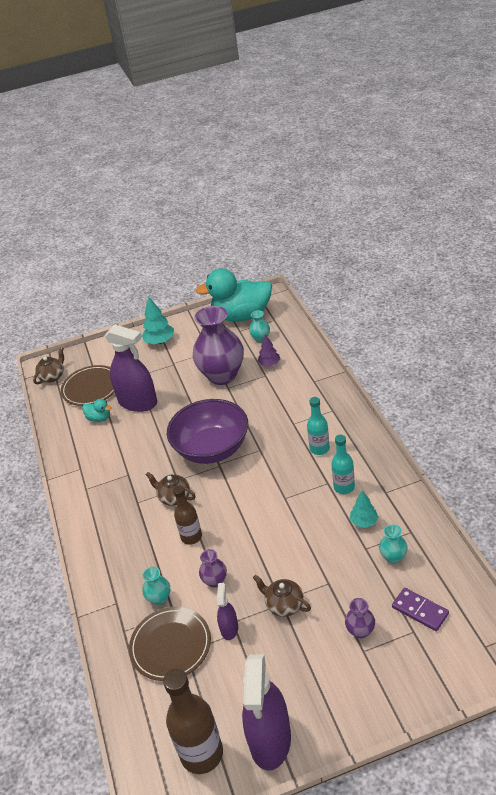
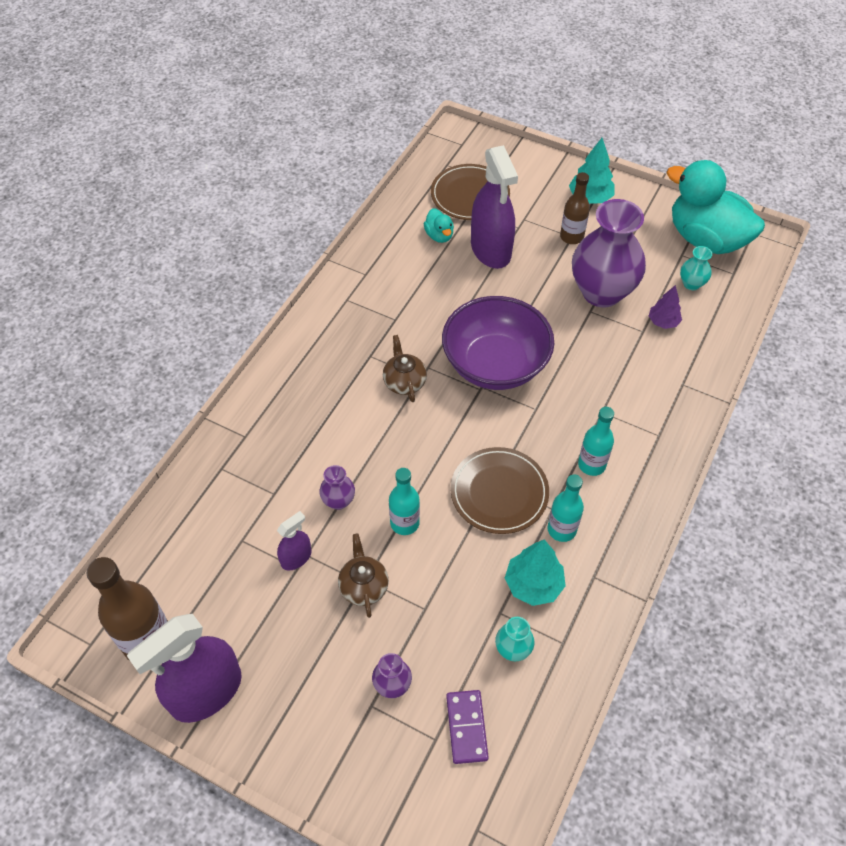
camera: 40 degrees right, 15 degrees up
(52, 376) = (452, 152): brown teapot -> none
(159, 598) = (279, 468): turquoise vase -> none
(170, 645) = (237, 521): brown plate -> brown plate (499, 492)
(191, 537) = (371, 437): brown bottle -> brown bottle (571, 237)
(264, 557) = (404, 523): none -> turquoise bottle
(364, 522) = (533, 584): turquoise tree -> turquoise tree, size x1.52

